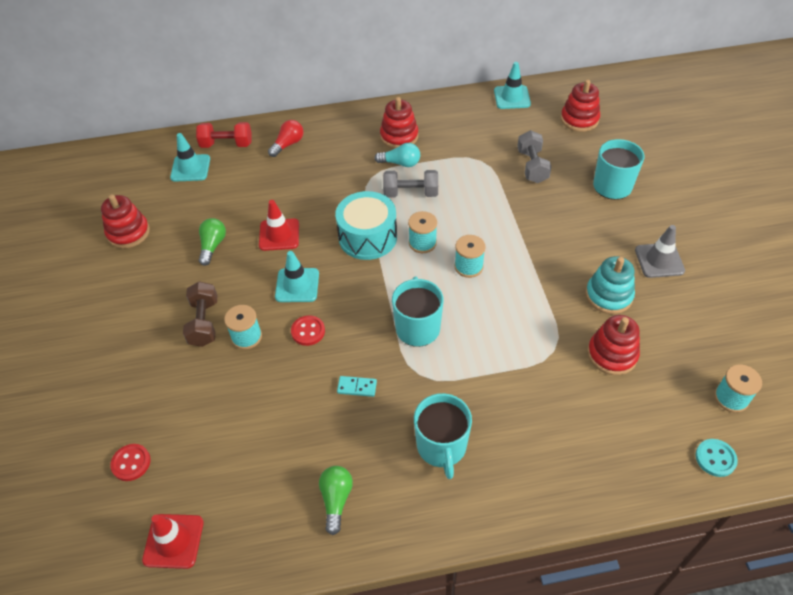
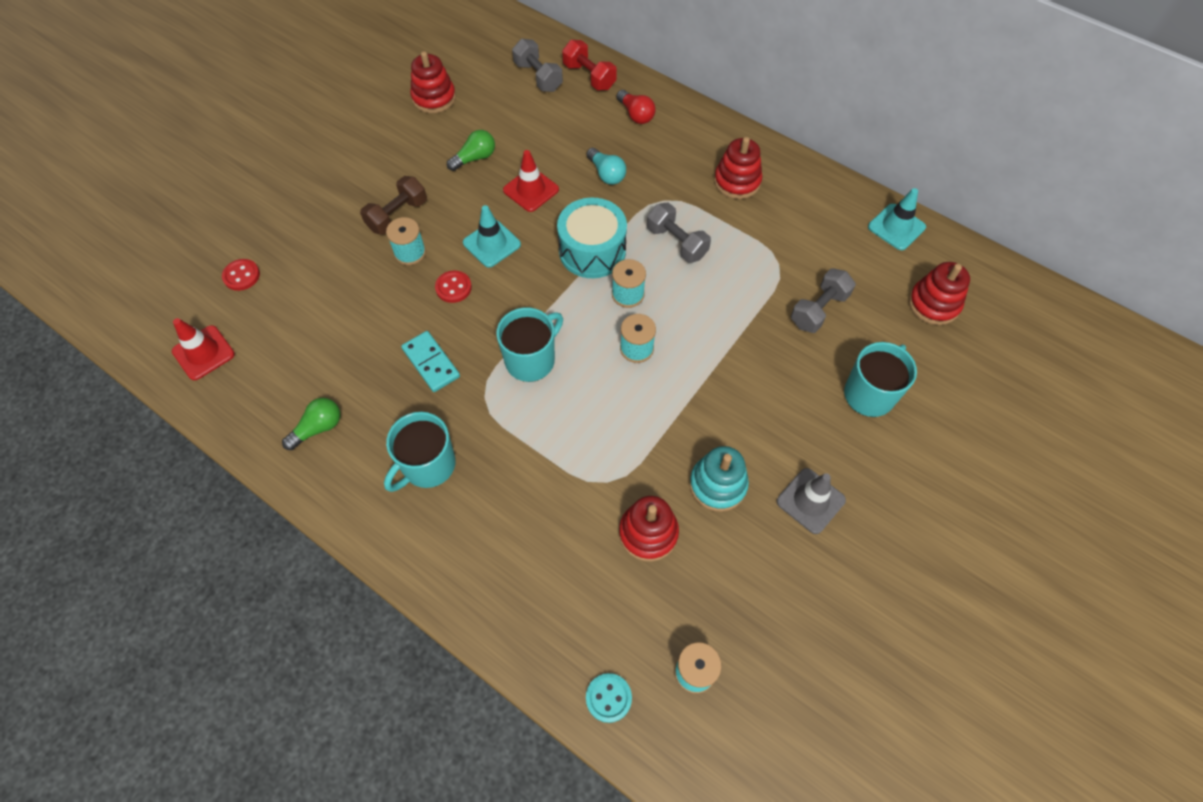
camera: 45 degrees right, 10 degrees up
(190, 168) = (538, 77): turquoise traffic cone -> grey dumbbell
(288, 144) = (636, 115): red light bulb -> red light bulb turned 60 degrees clockwise
(357, 387) = (431, 363): turquoise domino -> turquoise domino, size x1.58
(400, 163) = (705, 208): turquoise light bulb -> turquoise light bulb (606, 174)

